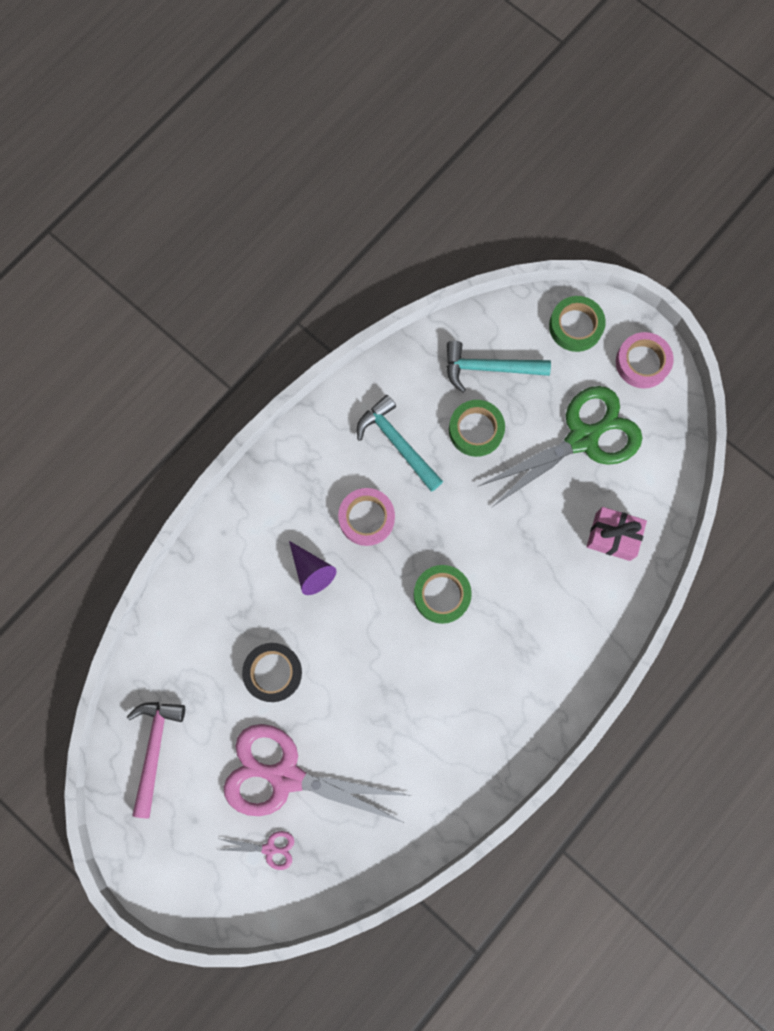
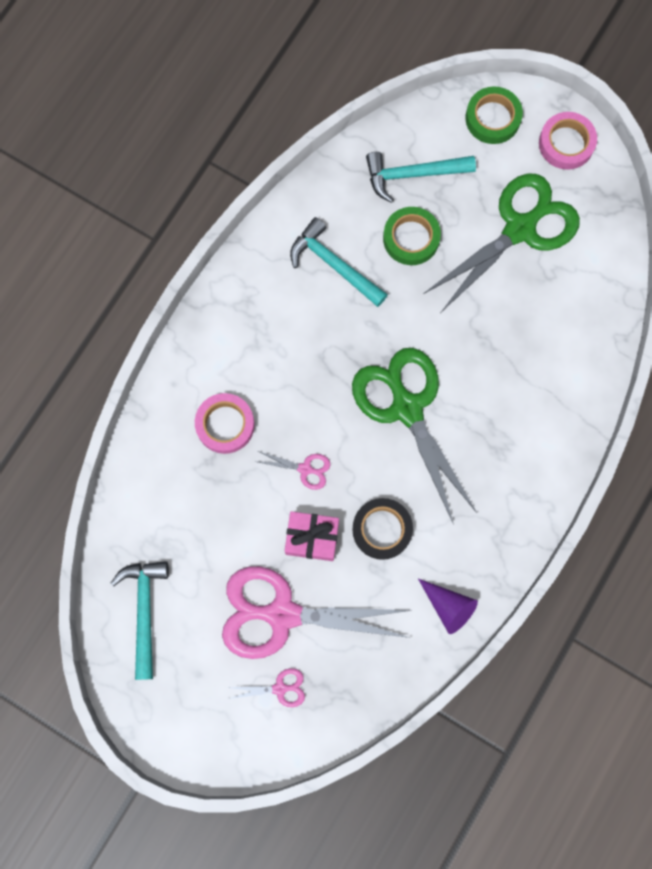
camera: 10 degrees left, 0 degrees up
(154, 749) = (144, 611): pink hammer -> turquoise hammer
(273, 672) = (250, 514): black tape -> black tape (382, 529)
(311, 571) = (270, 407): purple cone -> purple cone (448, 606)
(333, 637) = (305, 469): none -> pink scissors
(366, 518) = (316, 345): pink tape -> pink tape (225, 425)
(441, 595) = (406, 408): green tape -> green scissors
(613, 536) = (567, 321): pink gift -> pink gift (312, 538)

